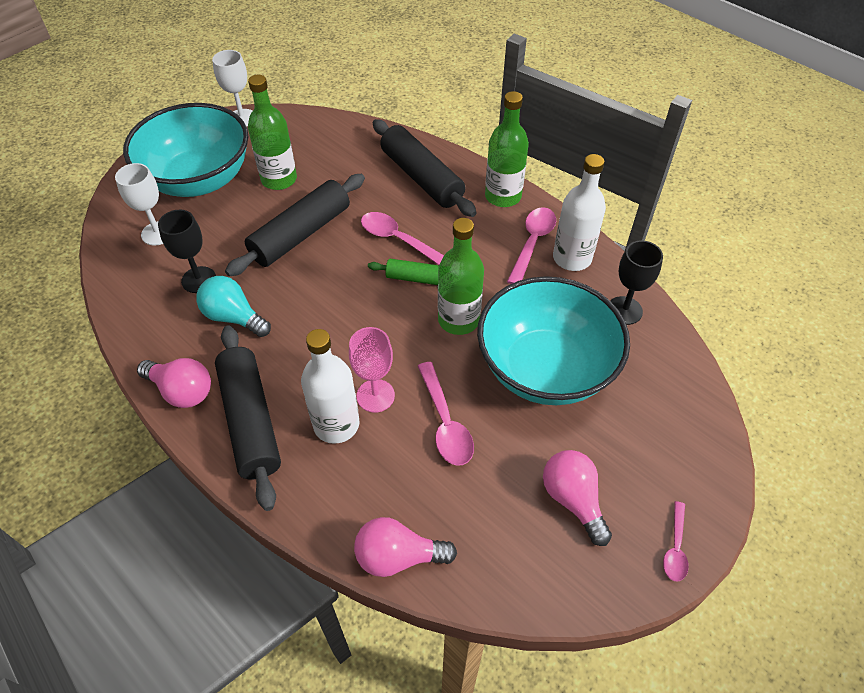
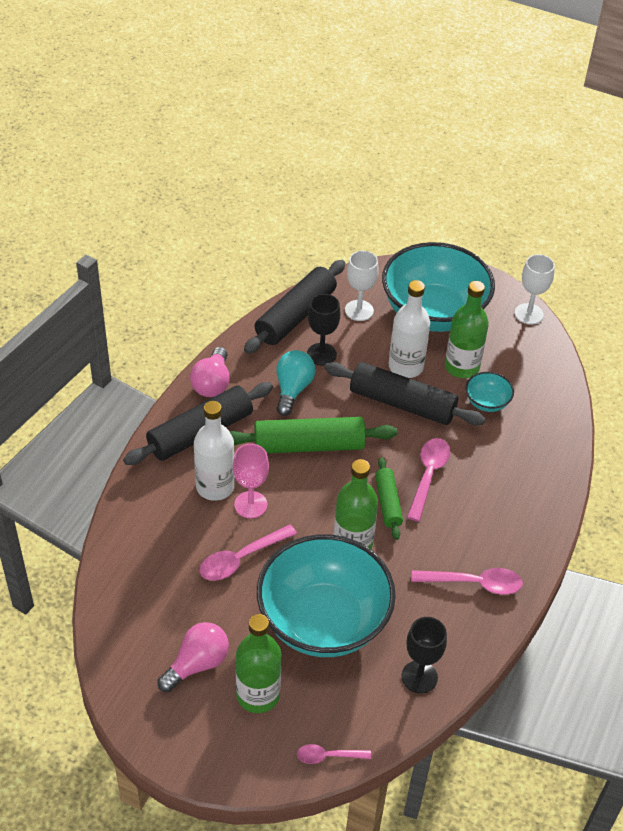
camera: 70 degrees right, 5 degrees down
(318, 323) = (309, 445): none -> green rolling pin
(331, 175) = (487, 402): none -> turquoise bowl
(398, 556) = (116, 556): pink light bulb -> none
(421, 177) = (520, 473): black rolling pin -> black rolling pin (295, 315)
(503, 196) = (528, 546): green bottle -> green bottle (258, 695)
(572, 258) = (469, 621): white bottle -> white bottle (405, 366)
(675, 548) = (174, 746): pink spoon -> pink spoon (328, 756)

